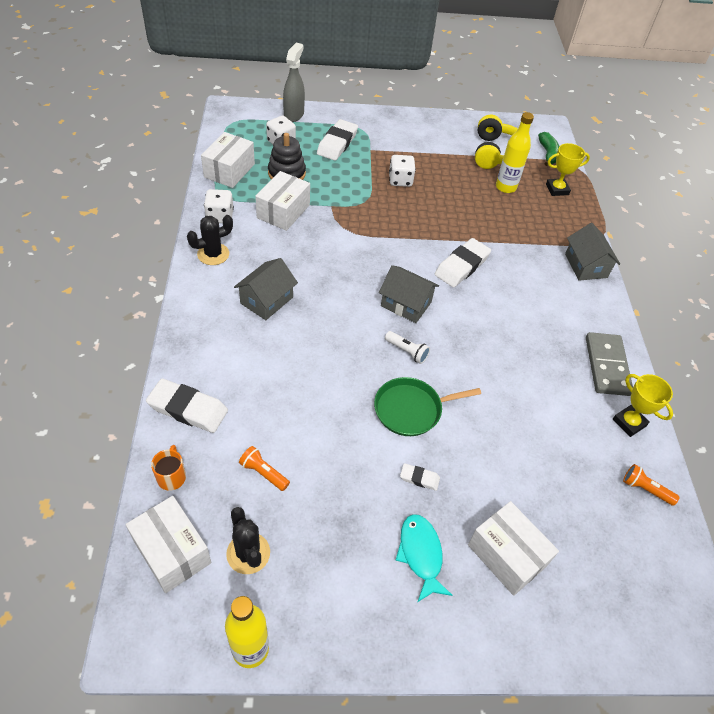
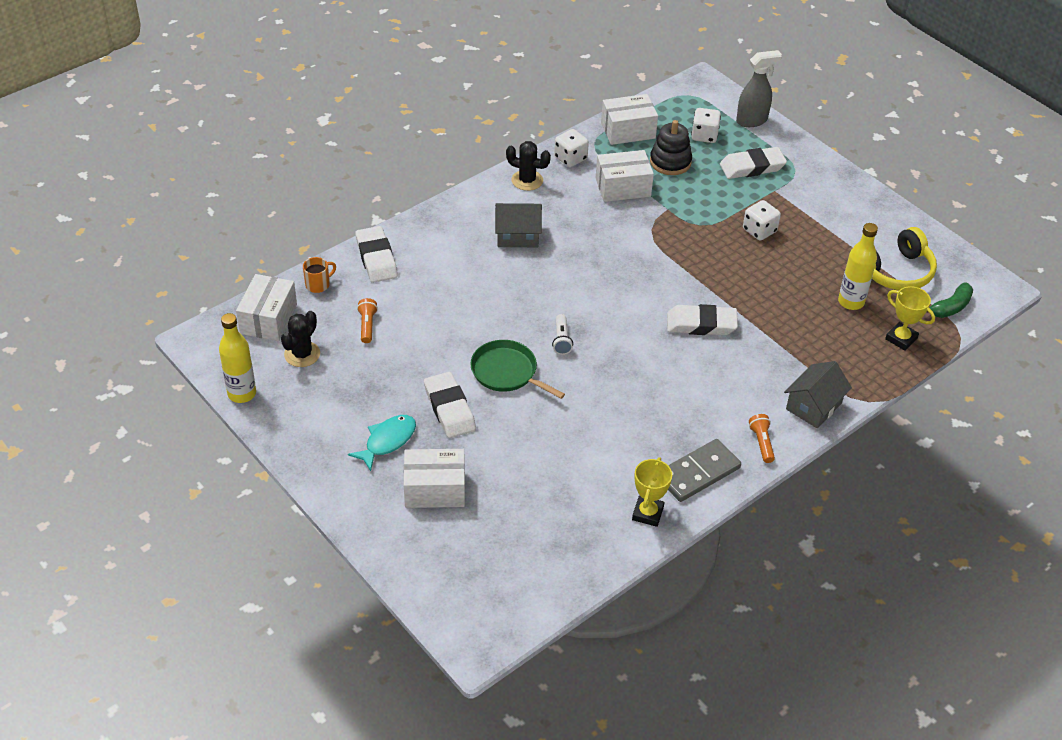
camera: 55 degrees right, 5 degrees down
(406, 304) = (612, 313): grey house -> none
(419, 478) = (449, 409): white eraser -> white eraser, size x2.00
(507, 555) = (435, 489): white box -> white box turned 75 degrees clockwise
(645, 489) = (586, 551): orange flashlight -> orange flashlight (761, 443)

